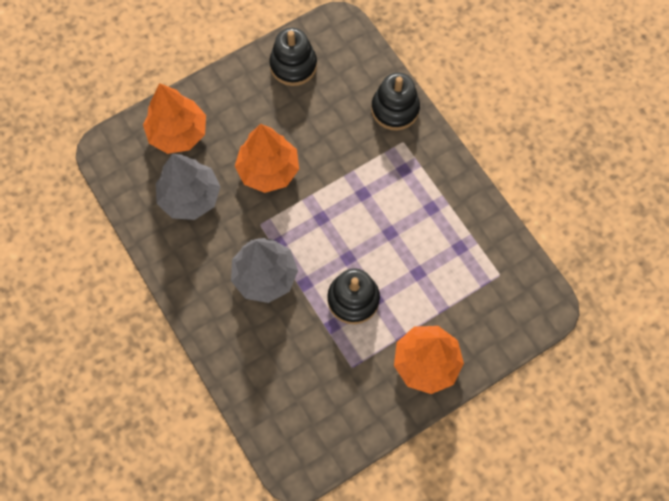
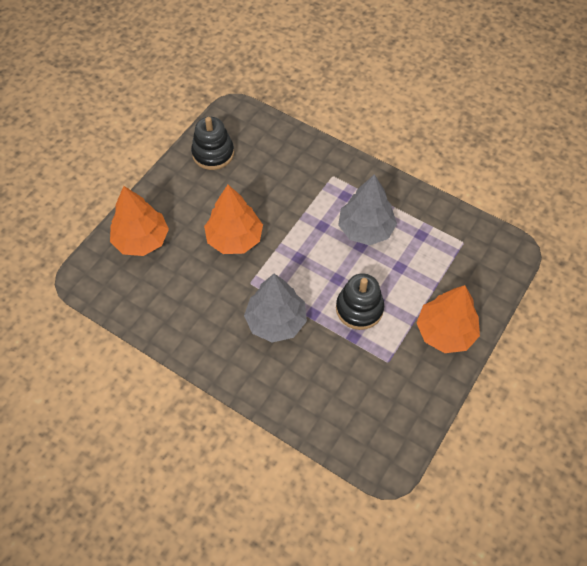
camera: 25 degrees left, 10 degrees down
(190, 197) = (178, 285): grey tree -> grey tree (365, 229)
(395, 109) = (313, 155): black stacking toy -> none

